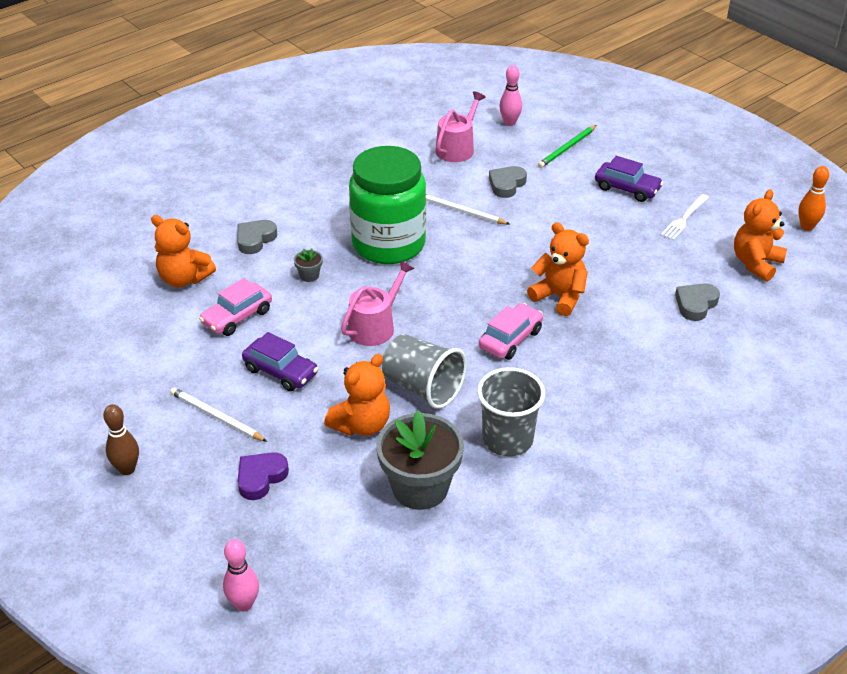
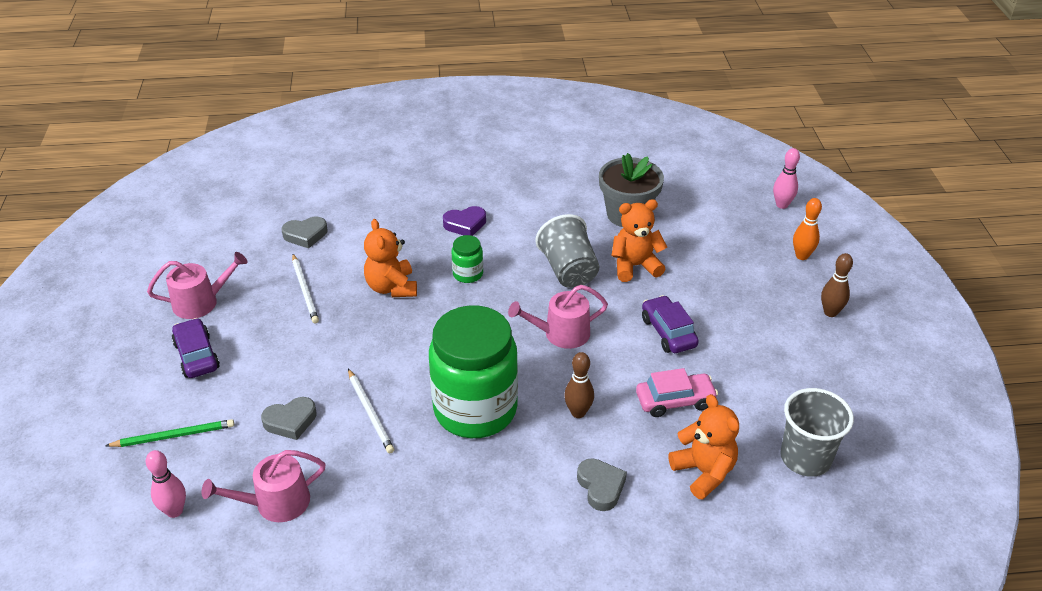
camera: 145 degrees left, 0 degrees up
(216, 417) = (742, 320): white pencil -> white pencil (305, 290)
(255, 239) = (601, 487): grey heart -> grey heart turned 90 degrees counterclockwise
(260, 478) = (732, 264): purple heart -> purple heart (465, 224)
(309, 275) = (578, 412): grey flower pot -> brown bowling pin
(507, 439) = (544, 215): grey cup -> grey cup (805, 458)
(510, 339) = (468, 274): pink car -> green jar
(684, 218) = (201, 302): white fork -> pink watering can
(756, 263) = (216, 241): orange teddy bear -> none
(806, 227) = (130, 248): orange bowling pin -> orange bowling pin (802, 256)

